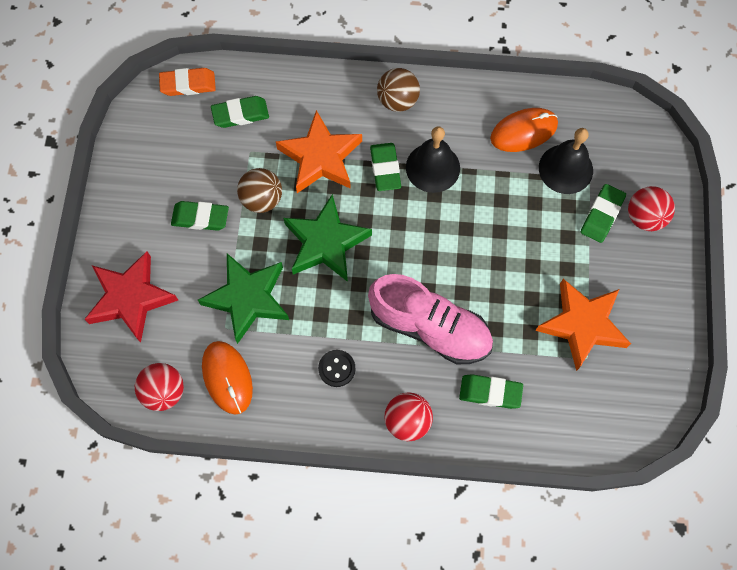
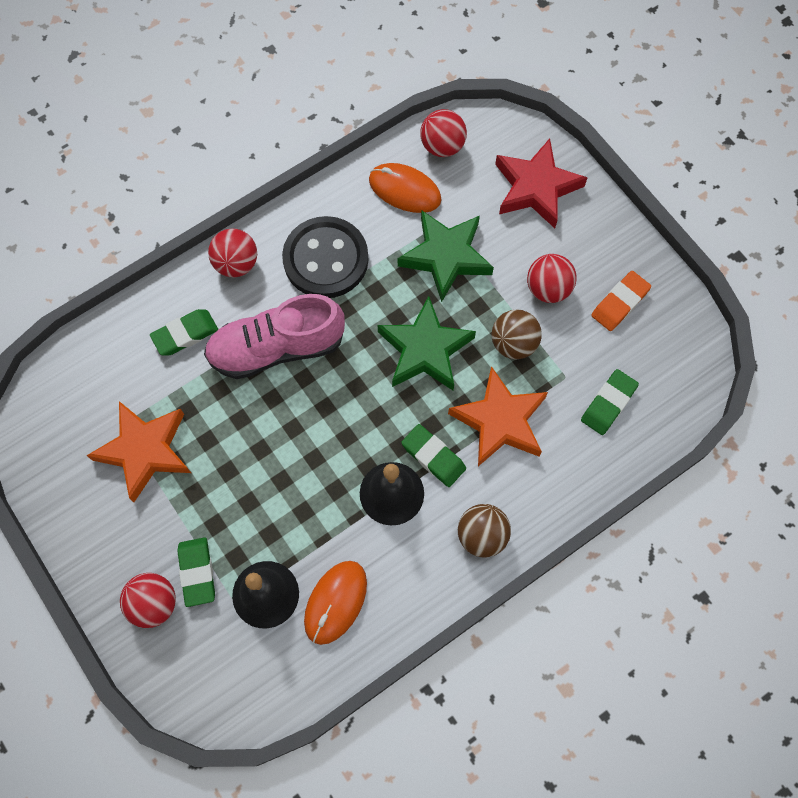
camera: 140 degrees right, 0 degrees up
(188, 84) = (682, 394): orange eraser -> orange eraser (620, 303)
(200, 218) = (548, 288): green eraser -> red ball
(337, 368) = (325, 259): black button -> black button, size x2.25

